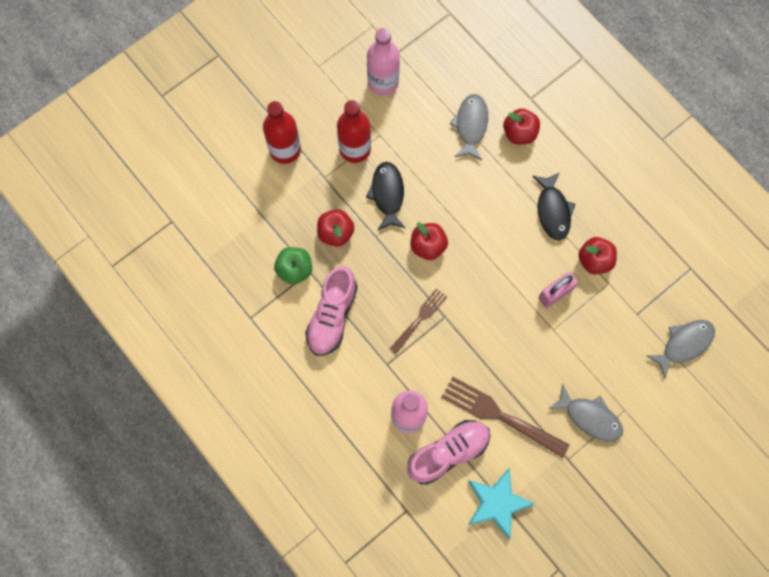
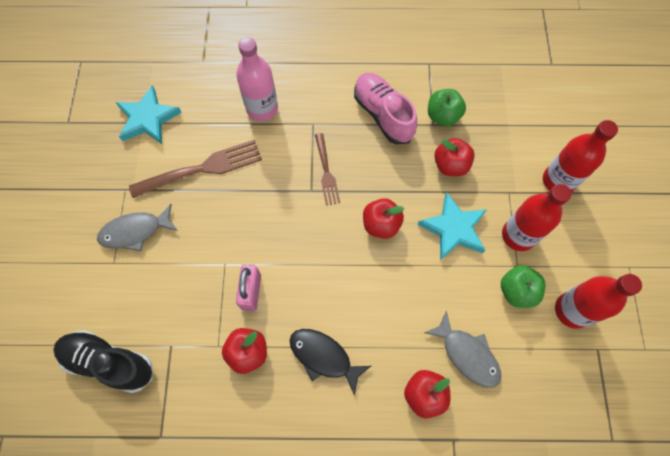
camera: 130 degrees right, 5 degrees down
(383, 82) = (572, 310): pink bottle -> red bottle
(387, 194) = (454, 229): black fish -> turquoise star
(399, 124) = (516, 291): none -> green apple
(448, 453) = (212, 115): pink shoe -> none
(684, 344) = (109, 362): grey fish -> black shoe

